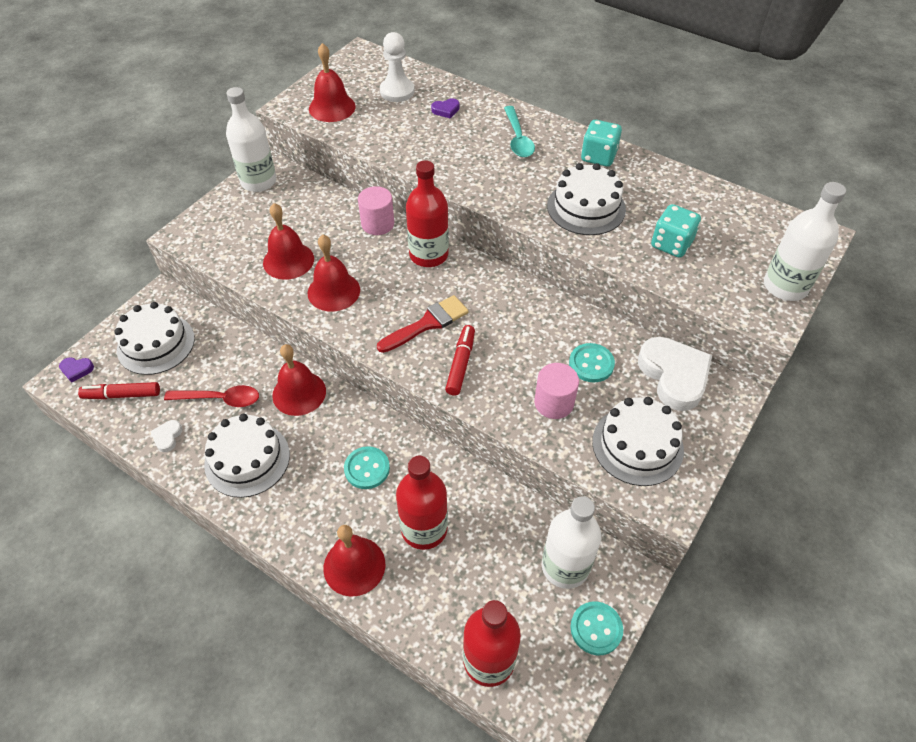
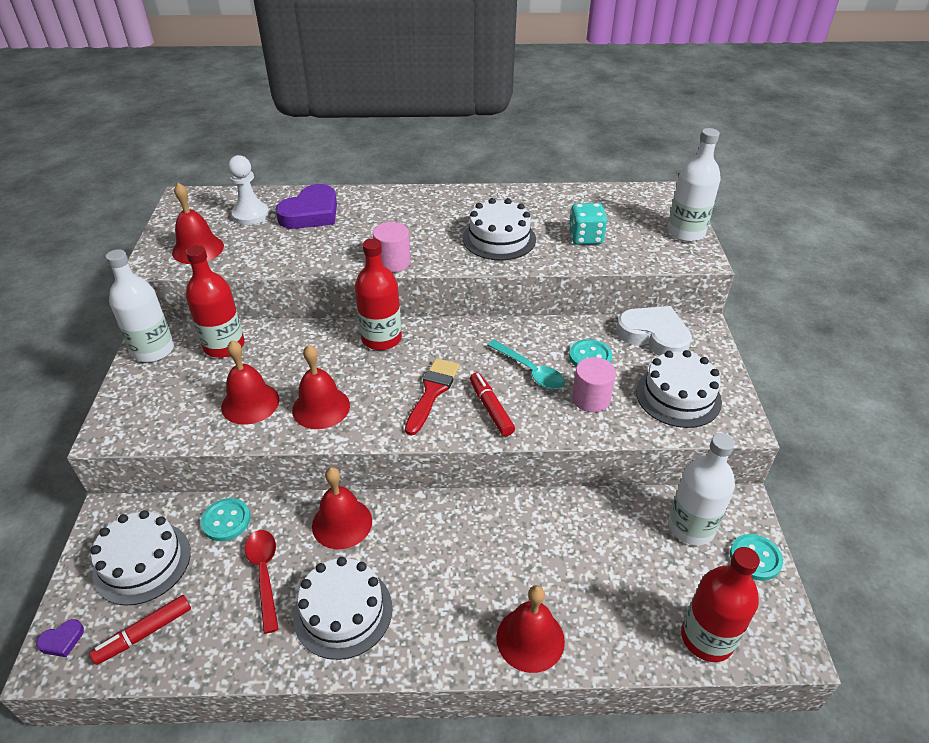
camera: 35 degrees left, 10 degrees down
(167, 437) = (236, 643): white heart -> none
(220, 399) = (264, 573): red spoon -> red spoon turned 75 degrees counterclockwise
(367, 468) = (465, 550): turquoise button -> turquoise button (226, 521)
(377, 224) = (311, 335): pink cylinder -> pink cylinder (393, 262)
(424, 529) = (560, 568): red bottle -> red bottle (224, 346)
(446, 110) = (311, 213): purple heart -> purple heart, size x2.34
(518, 139) = (395, 212): turquoise spoon -> turquoise spoon (530, 371)
(598, 156) = (472, 201): turquoise dice -> none

